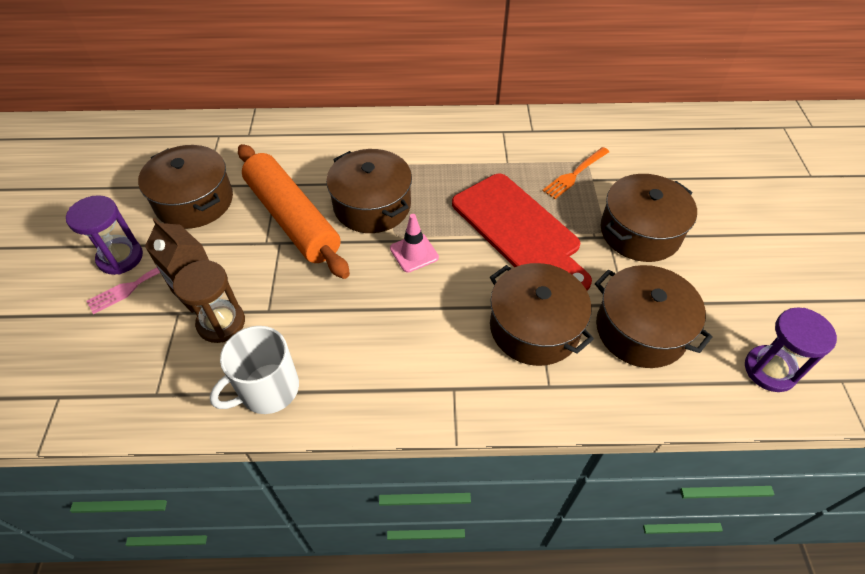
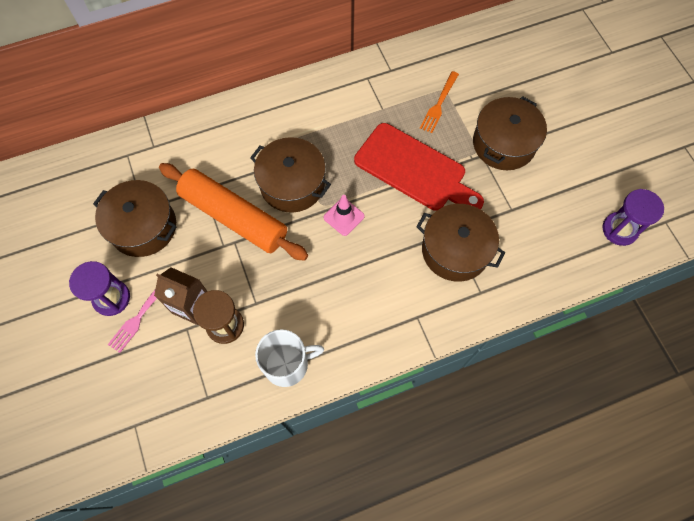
camera: 20 degrees left, 15 degrees up
(267, 389) = (287, 364): white mug -> white mug turned 135 degrees counterclockwise
(640, 330) = (528, 227): brown pot -> none

